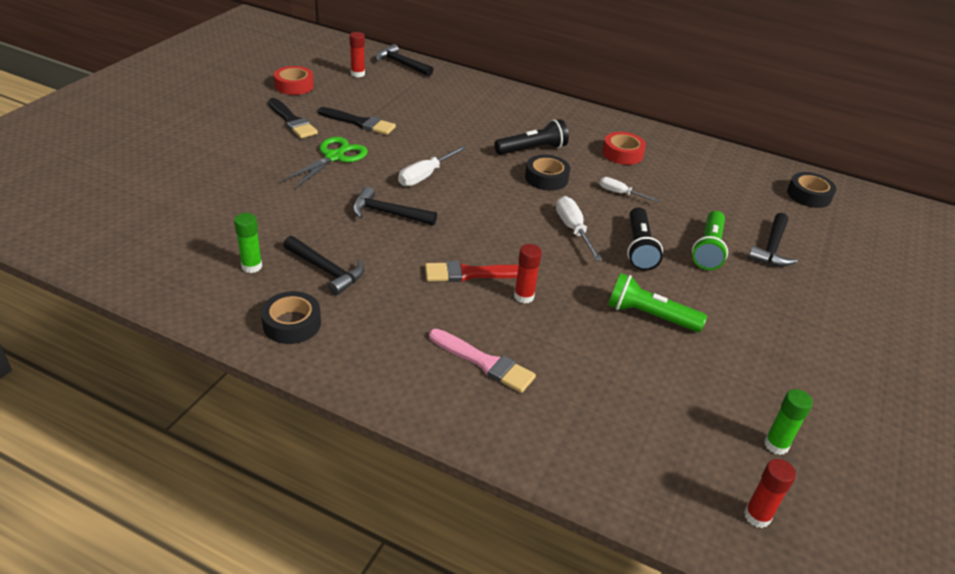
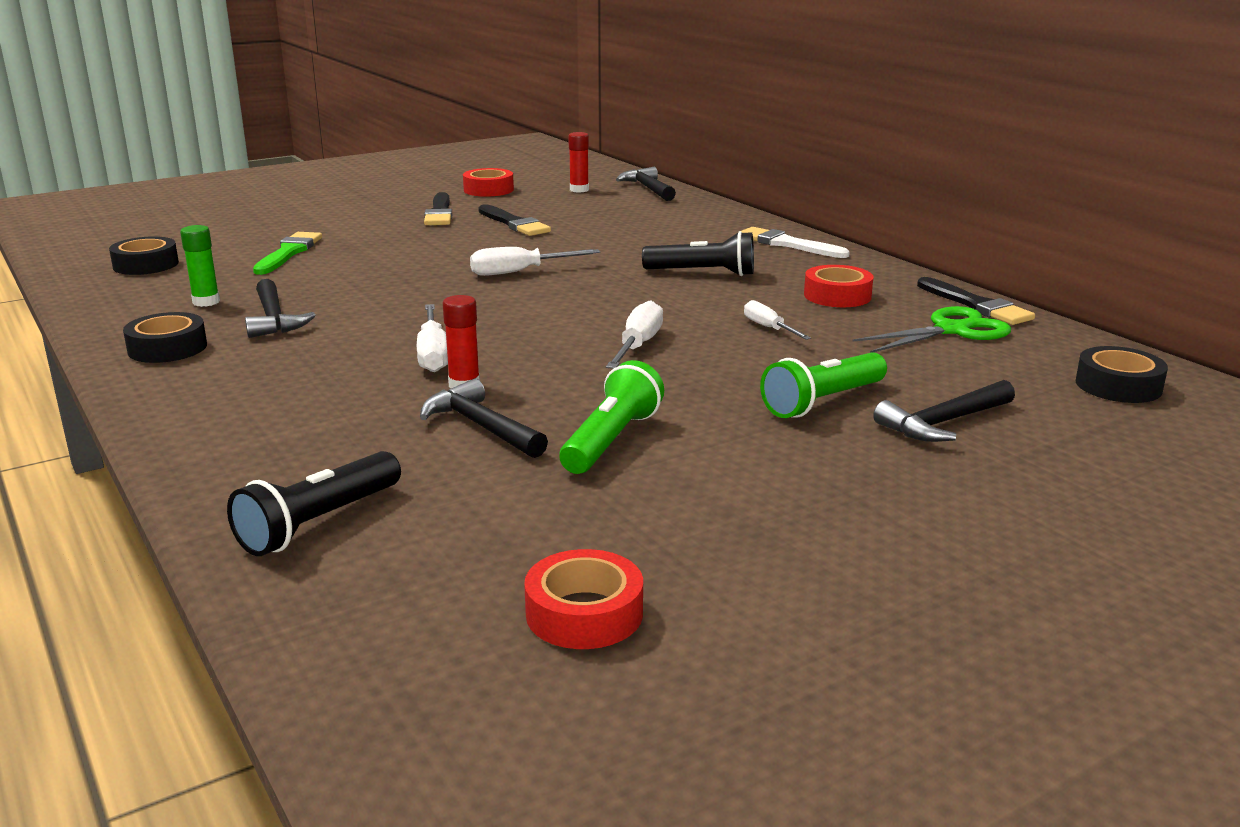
camera: 35 degrees right, 15 degrees down
(239, 194) = (288, 253): none -> green brush
(334, 157) = (438, 243): green scissors -> green scissors (952, 330)
(388, 213) = (421, 292): black hammer -> black hammer (481, 426)
(471, 273) = (433, 354): red brush -> white screwdriver
(484, 362) = (314, 425): pink brush -> none
(546, 178) = (679, 298): black tape -> black tape (146, 265)
(547, 109) = (788, 244): none -> white brush
(639, 248) = (708, 379): black flashlight -> black flashlight (319, 523)
(649, 316) = (611, 440): green flashlight -> green flashlight turned 60 degrees clockwise
(692, 145) = (975, 305): none -> black brush
(757, 516) = (419, 671): red glue stick -> none
(776, 445) = (584, 613): green glue stick -> red tape

